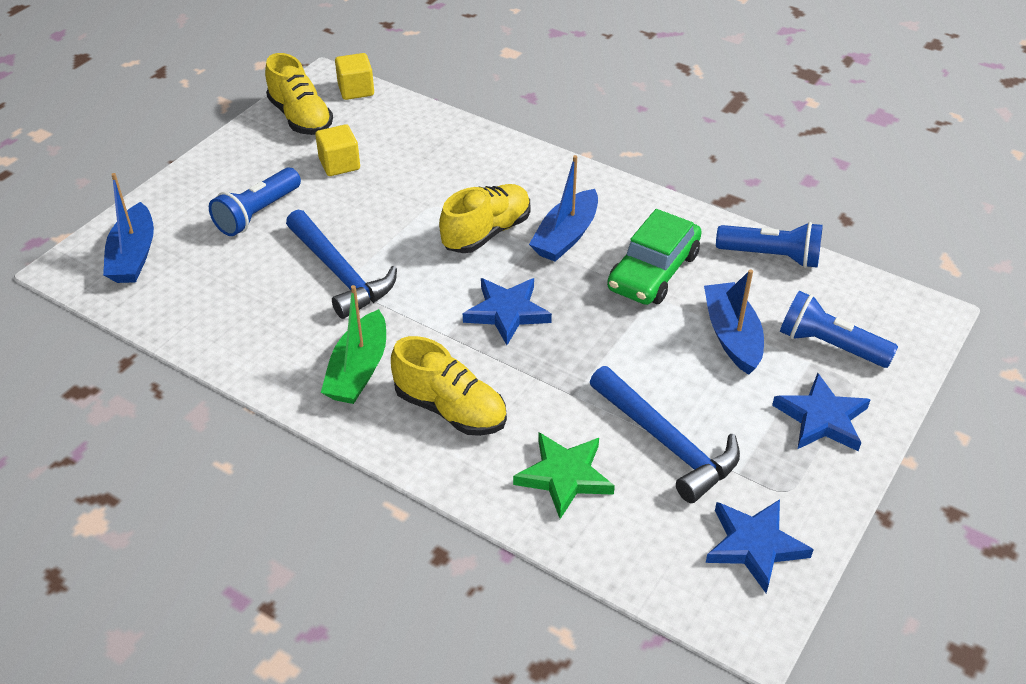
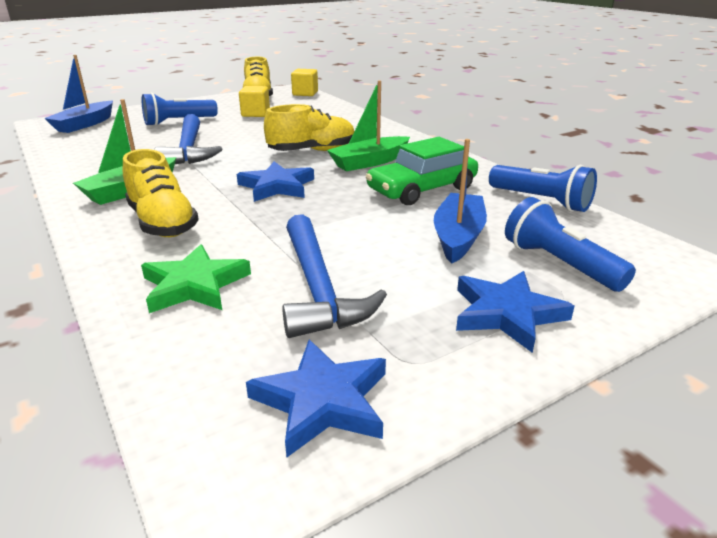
camera: 25 degrees right, 15 degrees down
(566, 236) = (369, 162): blue boat -> green boat

